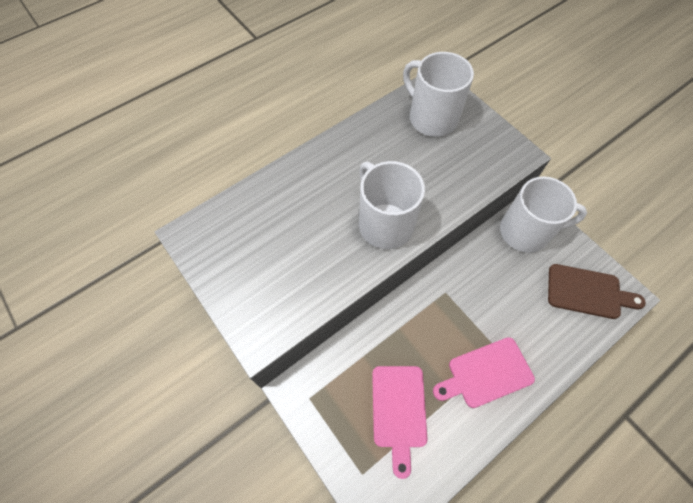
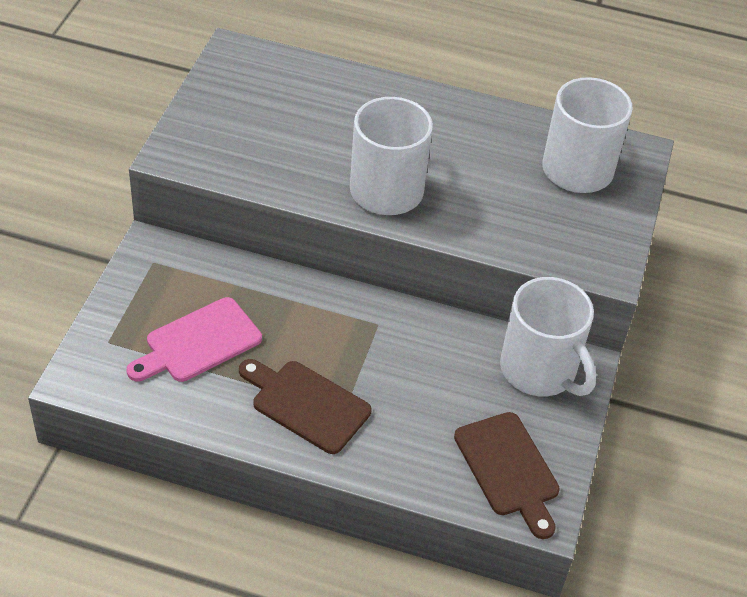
camera: 50 degrees right, 15 degrees down
(486, 373) = (306, 404): pink cutting board -> brown cutting board

